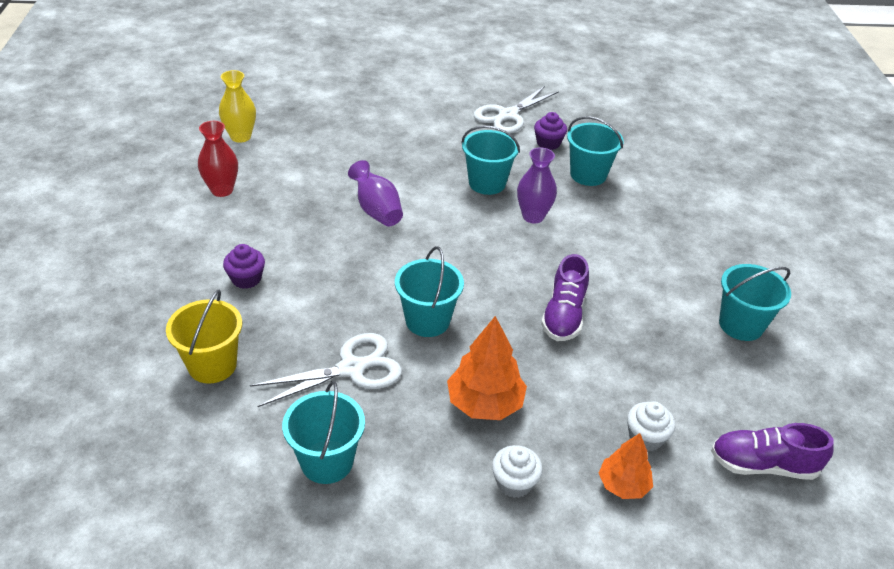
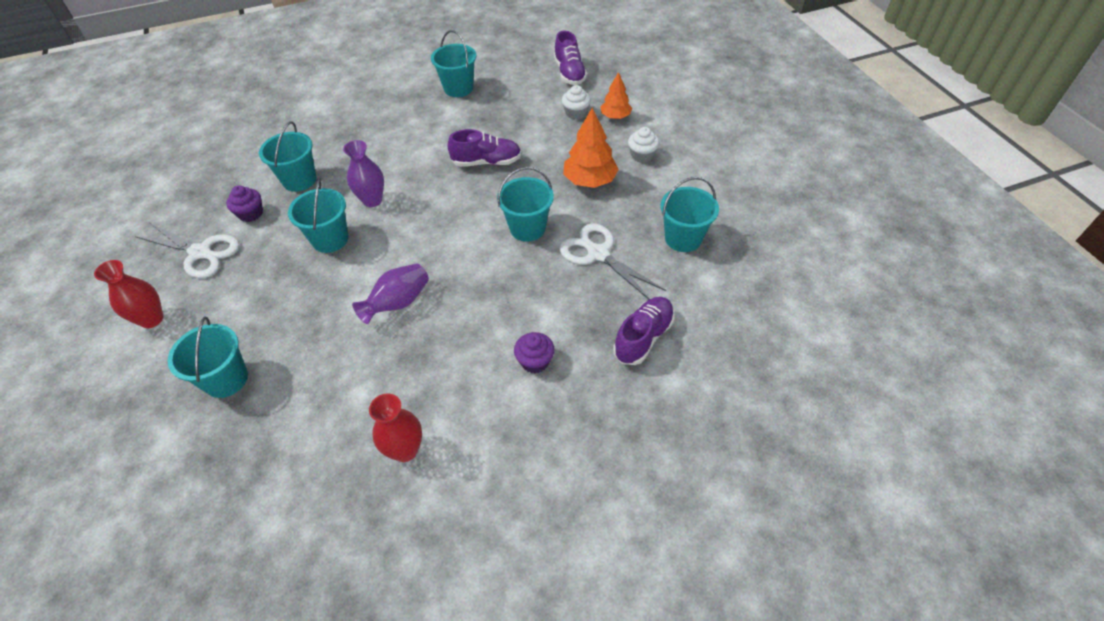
camera: 105 degrees left, 10 degrees up
(212, 365) = (643, 337): yellow bucket -> purple shoe
(240, 137) = (288, 485): yellow vase -> none
(356, 119) = (226, 379): none -> turquoise bucket
(442, 92) = (152, 319): none -> red vase

